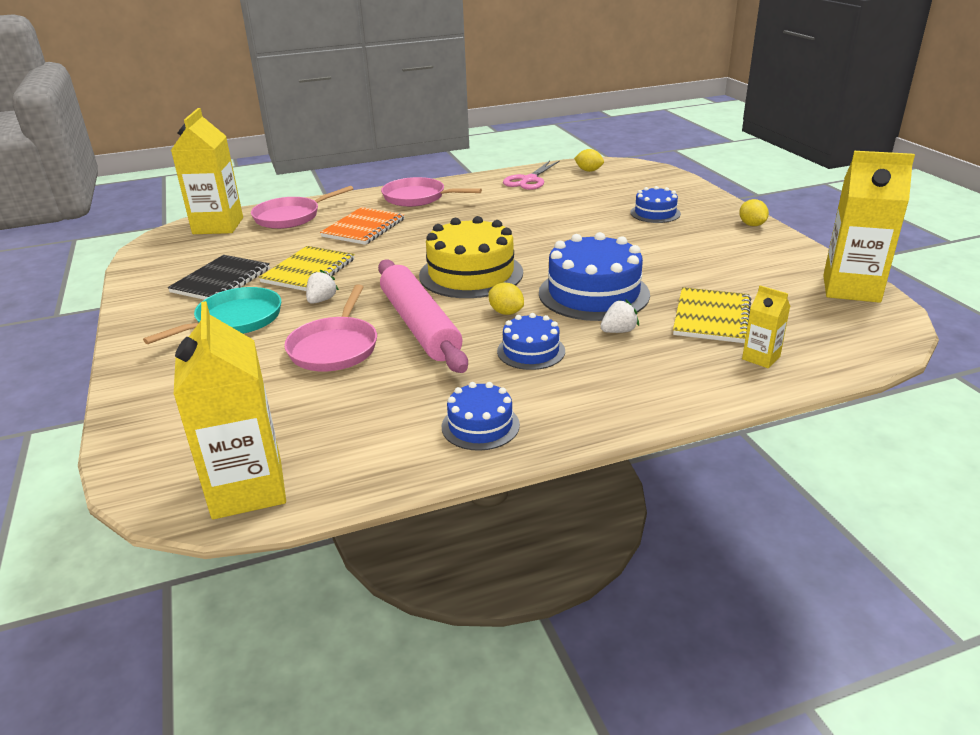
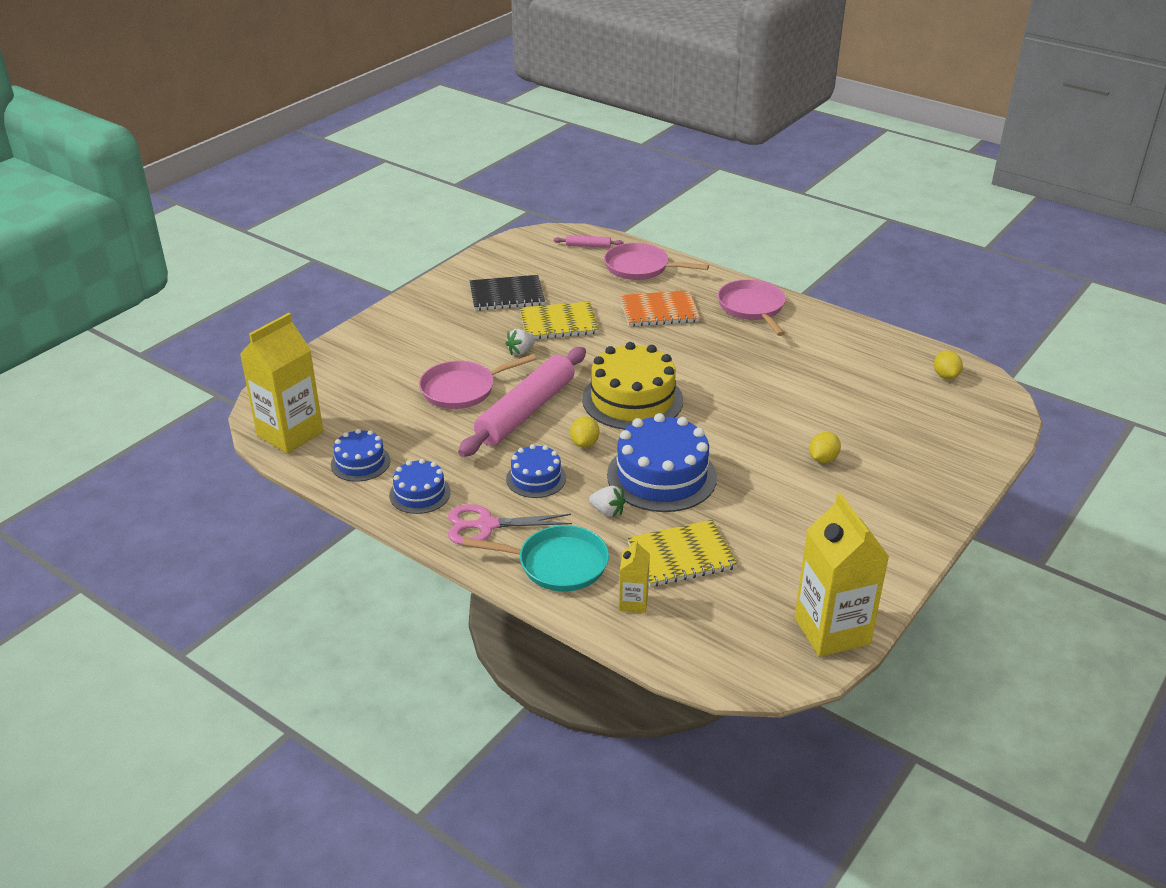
camera: 55 degrees right, 5 degrees up
(218, 226) = (588, 246): yellow carton -> pink rolling pin
(235, 320) = (459, 331): turquoise pan -> turquoise pan (557, 564)
(322, 300) = (521, 351): white strawberry -> white strawberry turned 150 degrees clockwise
(529, 180) = (871, 350): pink scissors -> pink scissors (486, 525)
(655, 213) = (880, 455): blue cake -> blue cake (360, 462)
(752, 225) = (925, 527): yellow lemon -> yellow lemon (823, 459)

